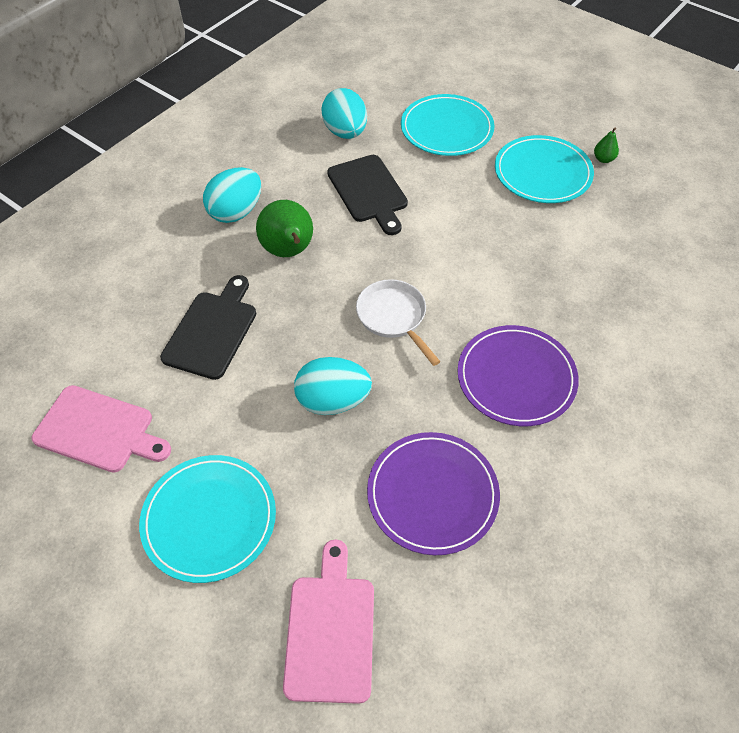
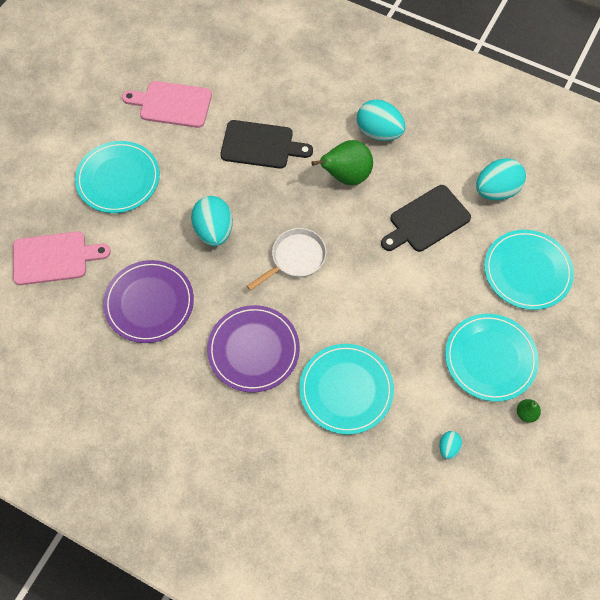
camera: 80 degrees right, 10 degrees up
(98, 430) = (172, 104): pink cutting board -> pink cutting board turned 90 degrees clockwise
(573, 294) = (346, 390): none -> turquoise plate
(641, 221) = (448, 447): none -> turquoise egg

